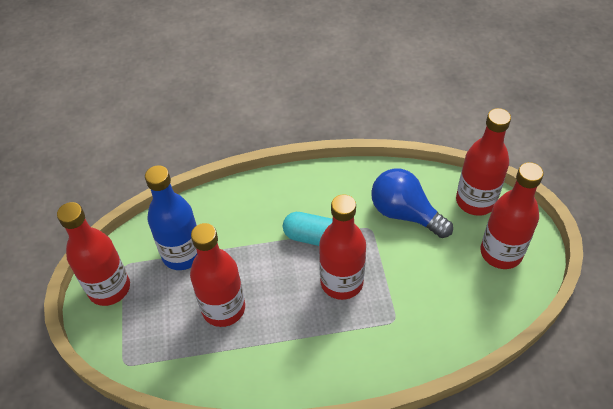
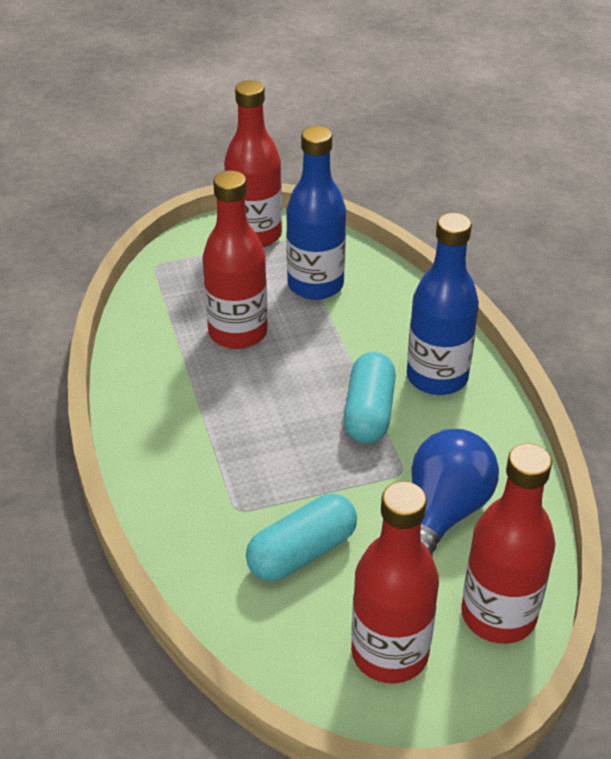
camera: 80 degrees right, 10 degrees down
(292, 198) = (437, 377): none -> blue bottle
(341, 282) = (295, 445): red bottle -> none
(430, 287) = (302, 552): none -> turquoise capsule

